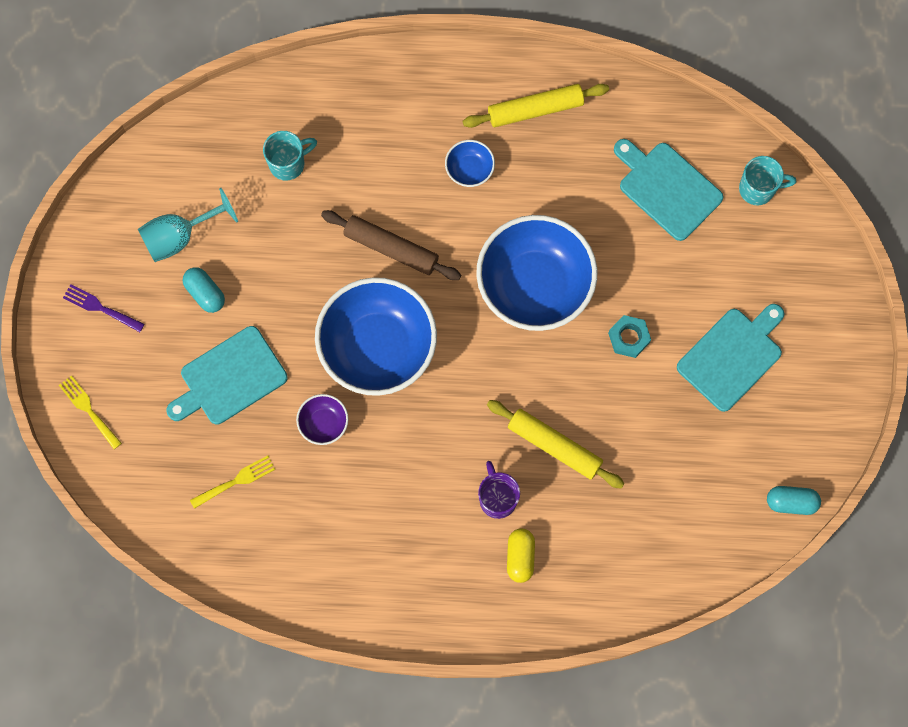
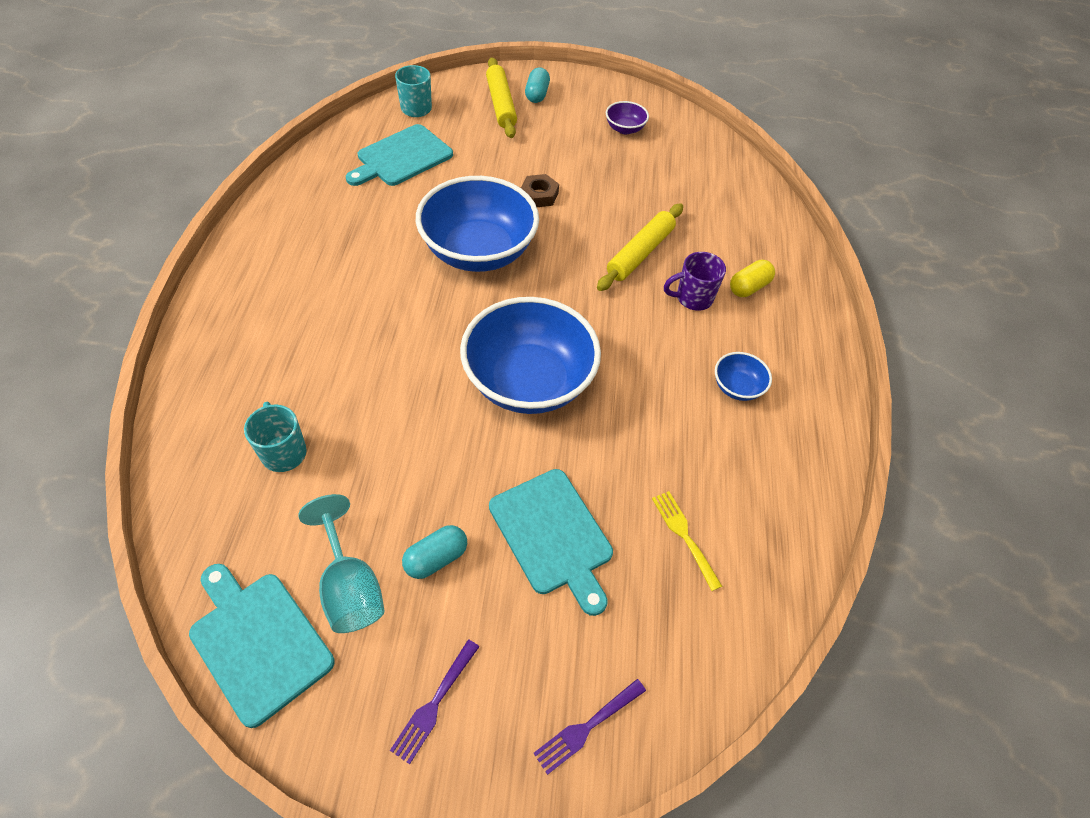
camera: 90 degrees left, 20 degrees down
(88, 410) = (586, 727): yellow fork -> purple fork
(323, 423) = (613, 438): purple bowl -> purple bowl (624, 129)
(391, 248) = (416, 360): brown rolling pin -> none
(469, 170) = (343, 288): blue bowl -> blue bowl (737, 387)
(520, 557) = (749, 287): yellow capsule -> yellow capsule turned 45 degrees counterclockwise
(535, 109) = (293, 233): yellow rolling pin -> yellow rolling pin (501, 104)
(629, 338) = (539, 195): turquoise nut -> brown nut
(732, 356) = (562, 138): turquoise cutting board -> turquoise cutting board (258, 641)
(791, 502) = (686, 122): turquoise capsule -> turquoise capsule (537, 94)

